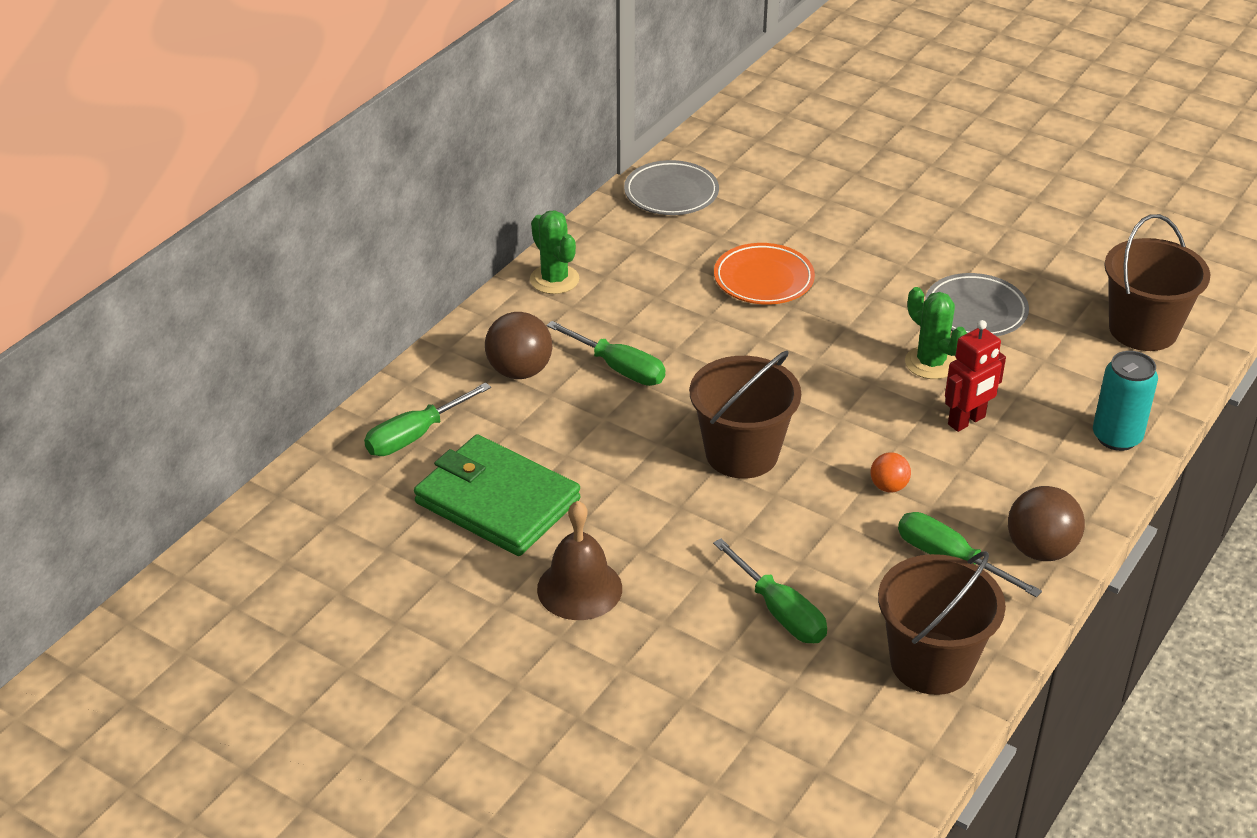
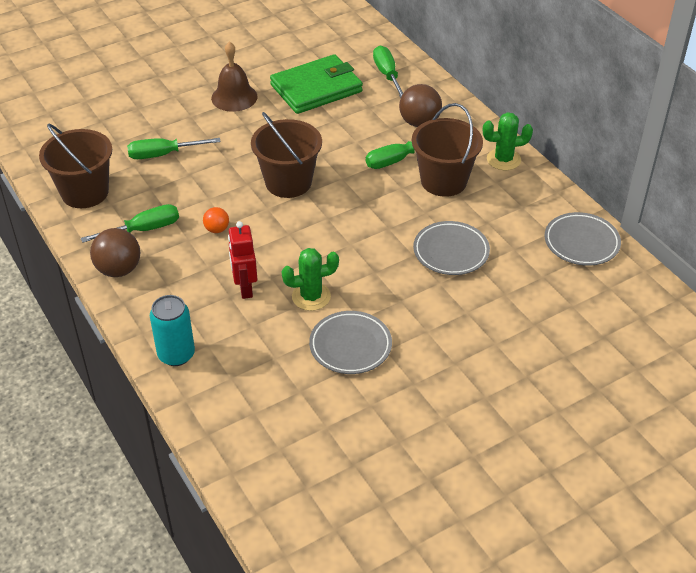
camera: 115 degrees right, 5 degrees up
(763, 279) = (451, 252): orange plate -> grey plate
(1143, 330) = (268, 433): brown bucket -> brown bucket (443, 181)

